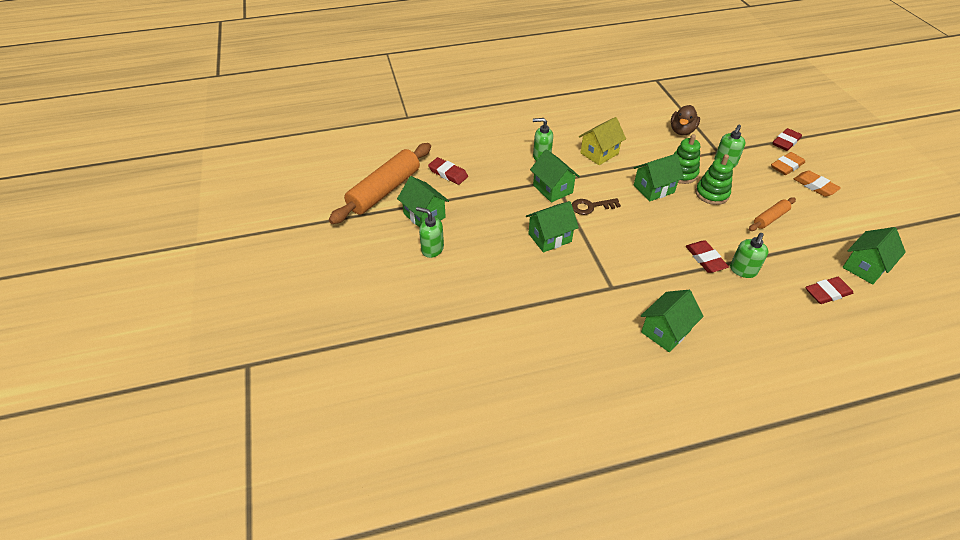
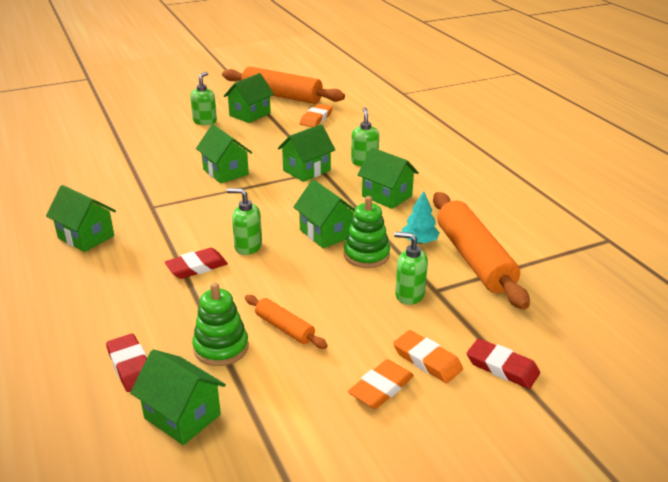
camera: 80 degrees right, 15 degrees down
(448, 173) = (316, 118): red eraser -> orange eraser
(591, 207) = (281, 193): brown key -> none
(599, 153) = (387, 196): yellow house -> green house
(662, 149) = (419, 241): none -> turquoise tree
(682, 131) = (474, 259): brown duck -> orange rolling pin
(712, 194) = (328, 278): green stacking toy -> green stacking toy (221, 348)
(743, 270) = (176, 295): green soap dispenser -> green soap dispenser (248, 247)

